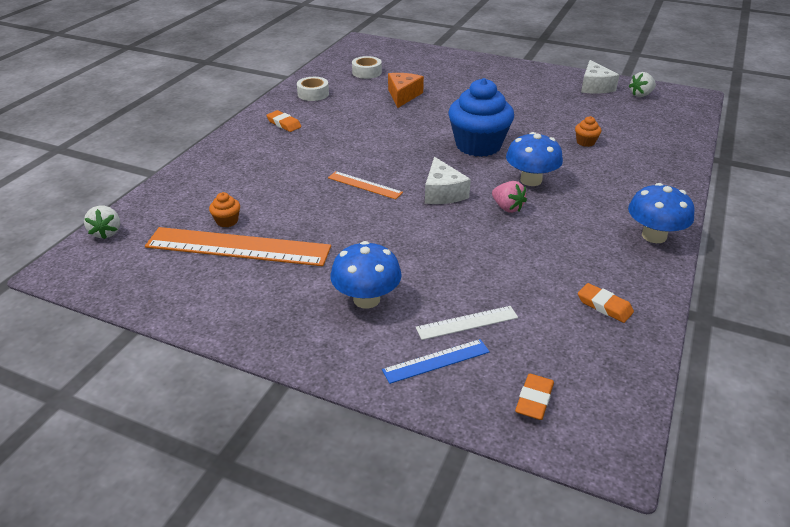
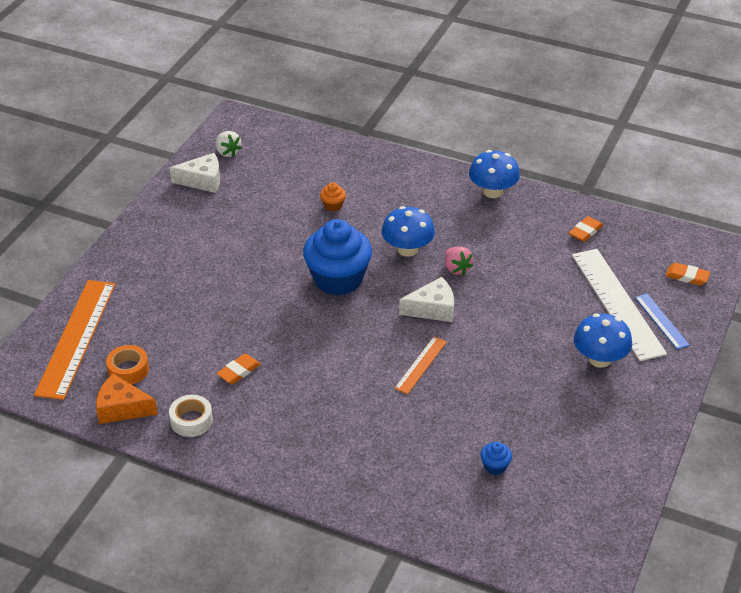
camera: 90 degrees left, 5 degrees up
(106, 232) = (525, 564): white strawberry -> none
(227, 221) = (495, 466): orange cupcake -> blue cupcake
(238, 247) = (537, 451): orange ruler -> orange ruler (76, 338)
(284, 124) = (277, 442): orange eraser -> orange eraser (238, 371)
(367, 72) = (128, 370): white tape -> orange tape
(403, 96) = (207, 335): orange cheese -> orange cheese (122, 408)
(467, 323) = (617, 303): white ruler -> white ruler, size x2.03
(507, 208) = (456, 269): pink strawberry -> pink strawberry turned 105 degrees clockwise

